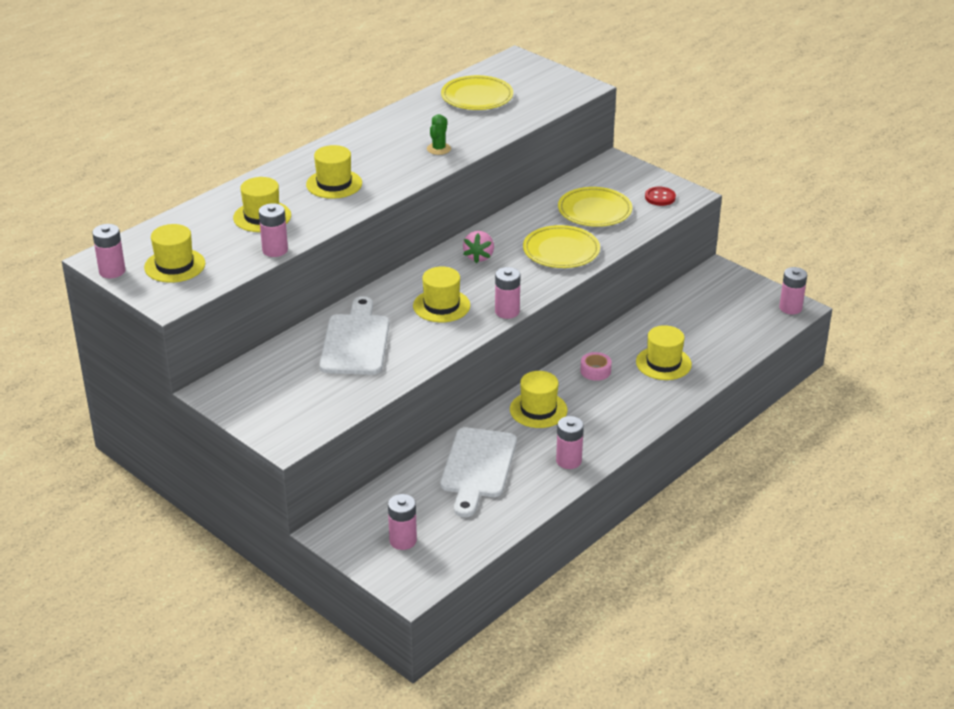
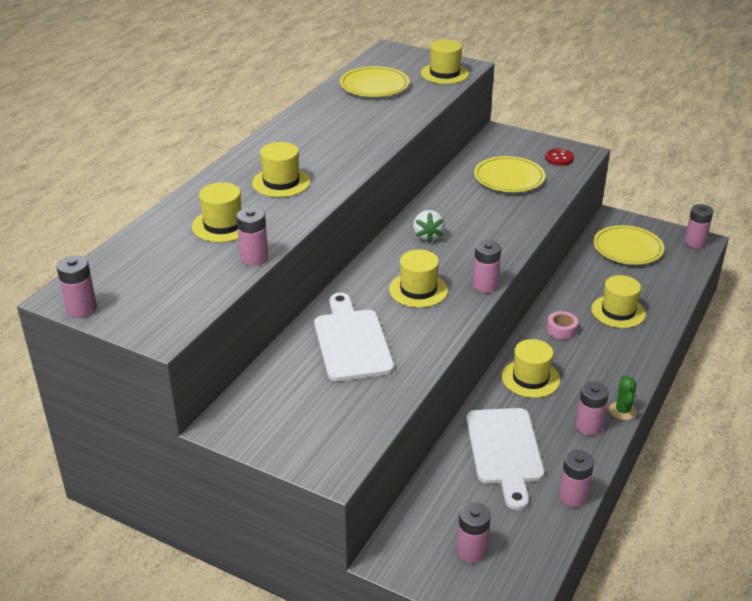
camera: 15 degrees left, 0 degrees up
(175, 265) = (151, 291): yellow hat -> yellow hat (444, 73)
(438, 149) = (366, 136): green cactus -> green cactus (622, 411)
(479, 257) = (427, 236): pink strawberry -> white strawberry
(518, 515) = (573, 497): none -> pink battery
(561, 251) = (501, 219): yellow plate -> yellow plate (627, 248)

